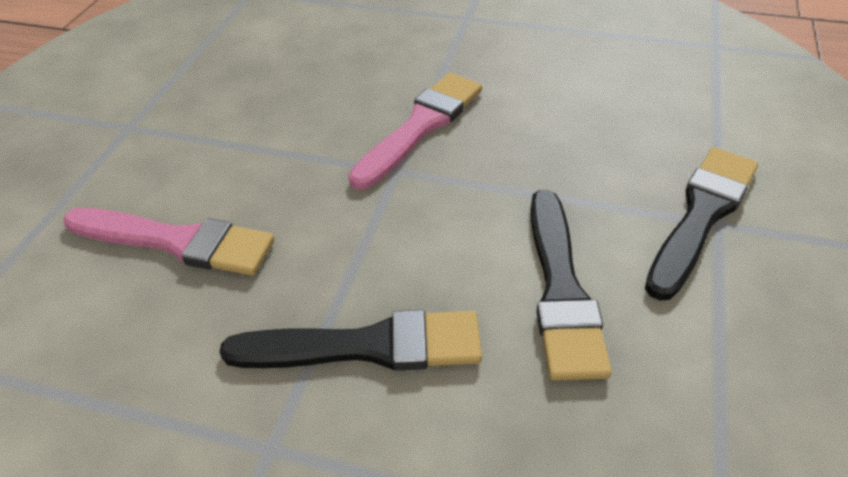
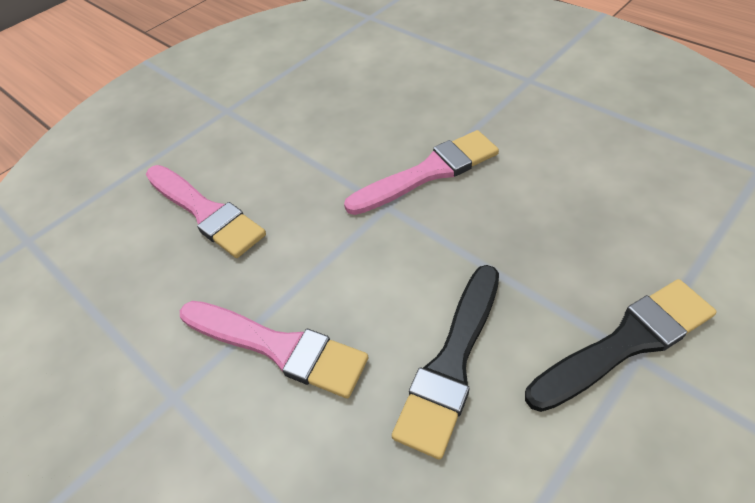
camera: 30 degrees right, 5 degrees up
(367, 346) = (278, 347): black brush -> pink brush

